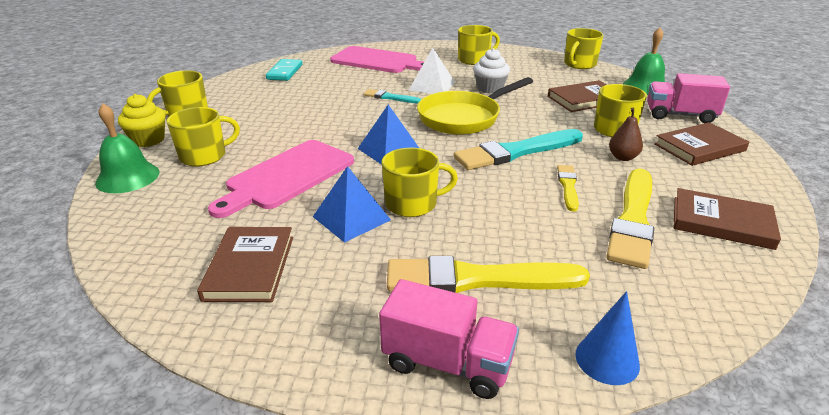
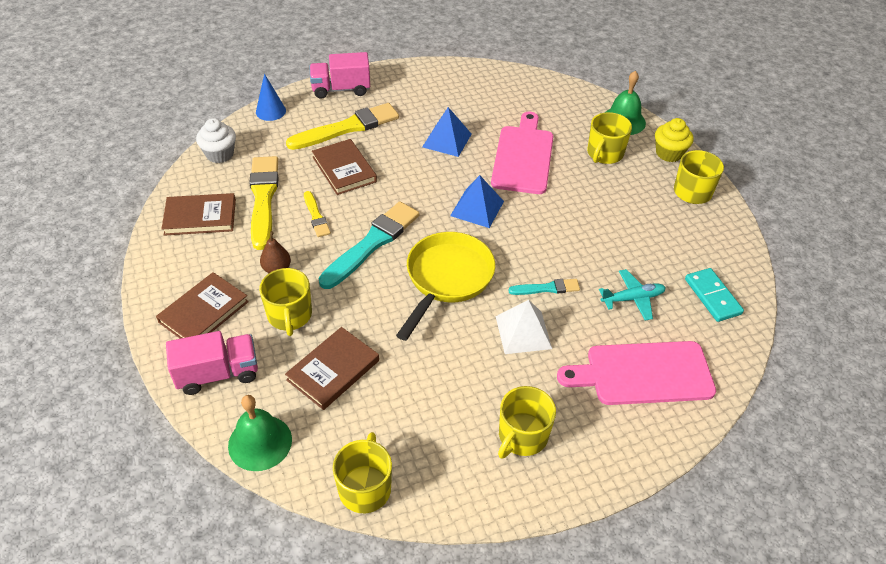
camera: 150 degrees right, 15 degrees up
(250, 267) = (470, 97): brown book -> brown book (344, 169)
(337, 82) = (633, 299): none -> turquoise plane
(412, 204) = (418, 163): yellow mug -> none
(490, 88) = (454, 353): white cupcake -> white cupcake (220, 154)

